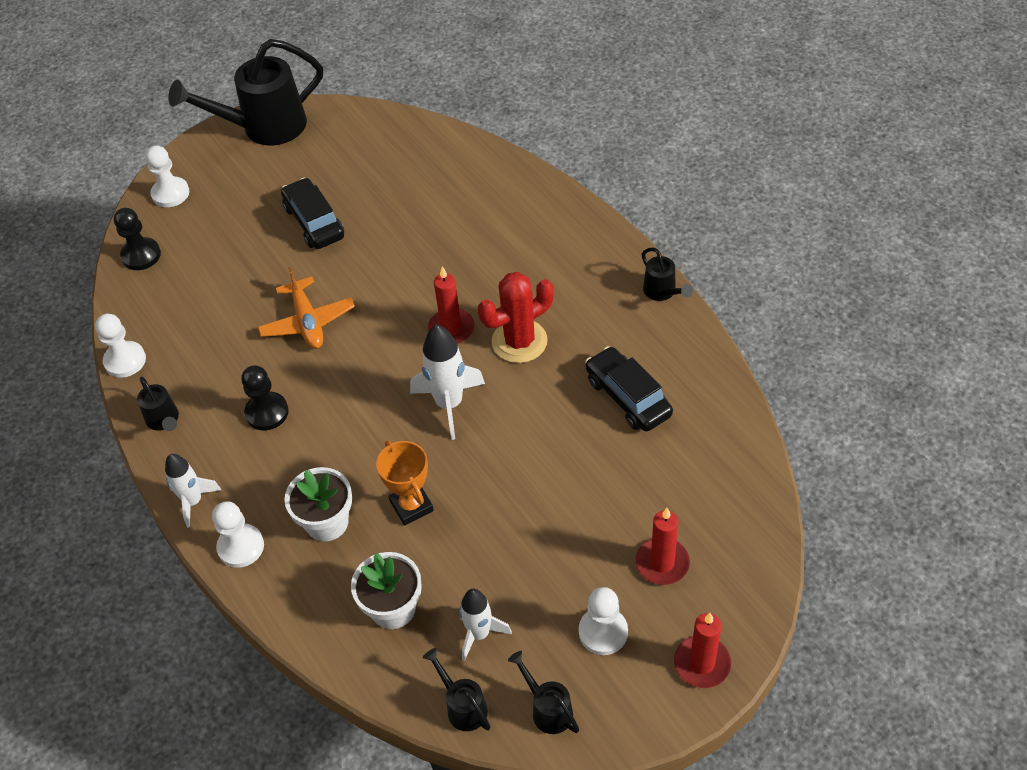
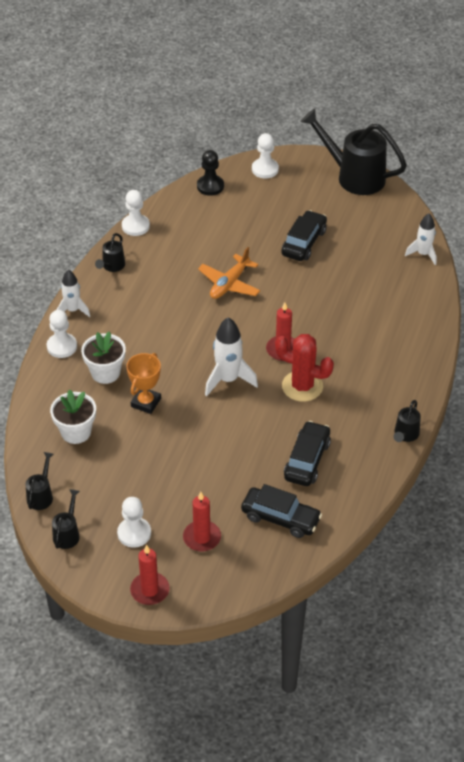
camera: 50 degrees right, 5 degrees down
(267, 412) = (153, 305): black pawn -> none
(479, 634) = (90, 478): white rocket -> white rocket (423, 254)
(691, 468) = (280, 518): none -> black car

